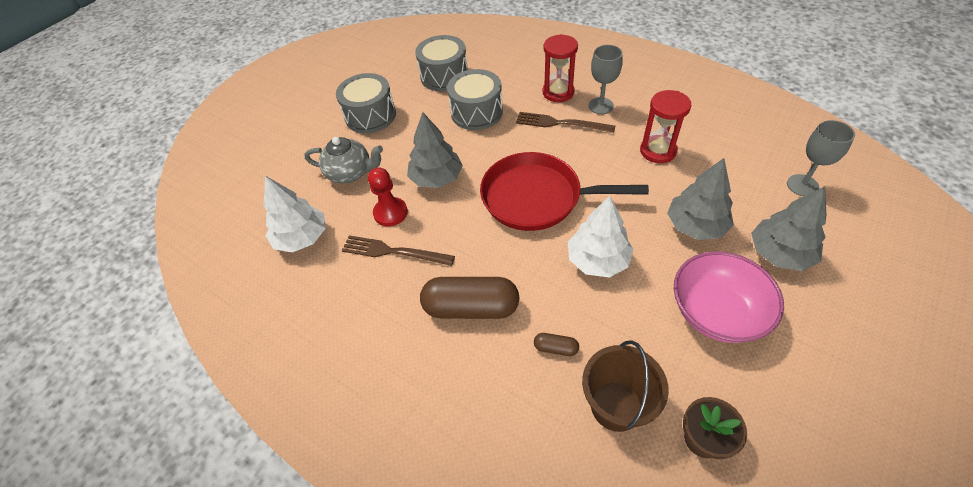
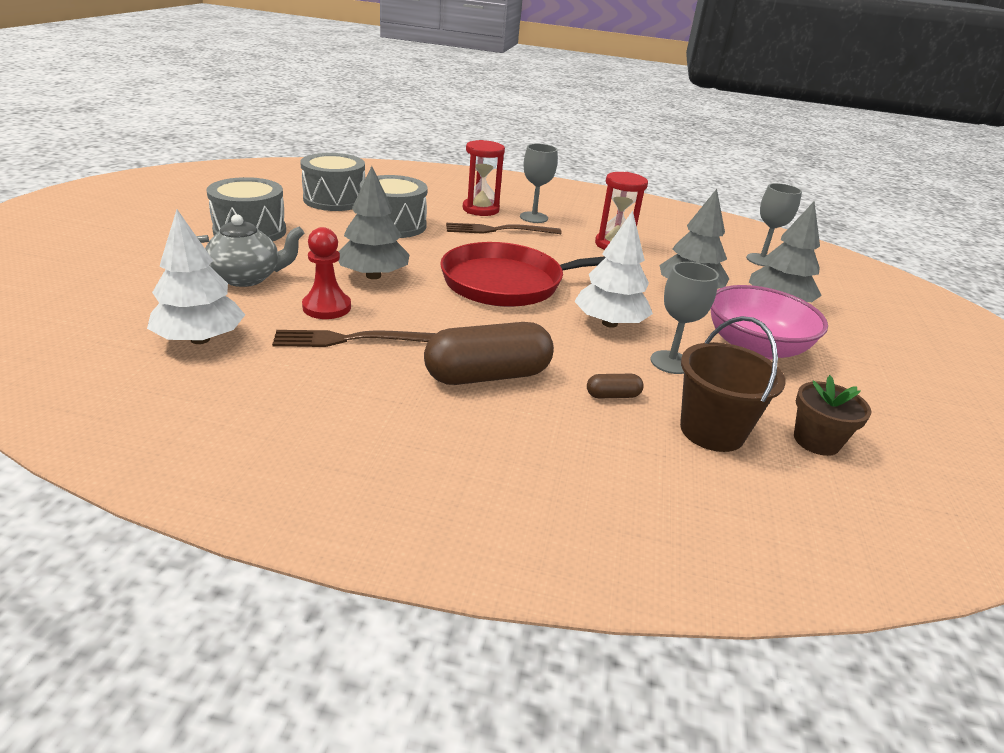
camera: 30 degrees left, 20 degrees down
(626, 318) = (671, 362): none -> grey goblet

